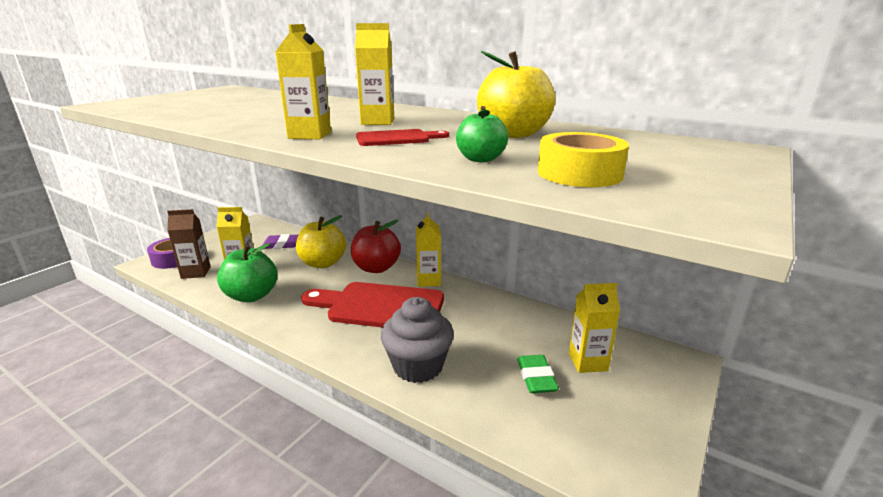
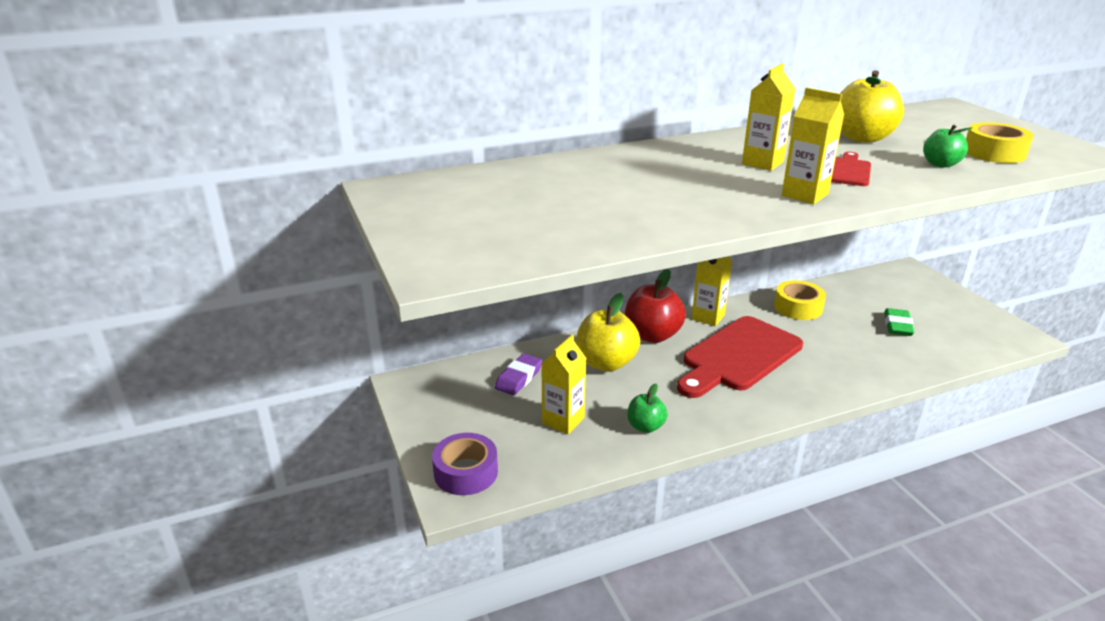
camera: 55 degrees left, 5 degrees up
(196, 272) = (535, 458): brown carton -> none
(251, 296) = (645, 426): green apple -> green apple, size x0.56
(418, 366) = (853, 368): grey cupcake -> none
(497, 314) = (798, 307): none -> yellow tape
(536, 378) = (897, 326): green eraser -> green eraser turned 75 degrees clockwise
(587, 362) = (890, 300): yellow carton -> none

